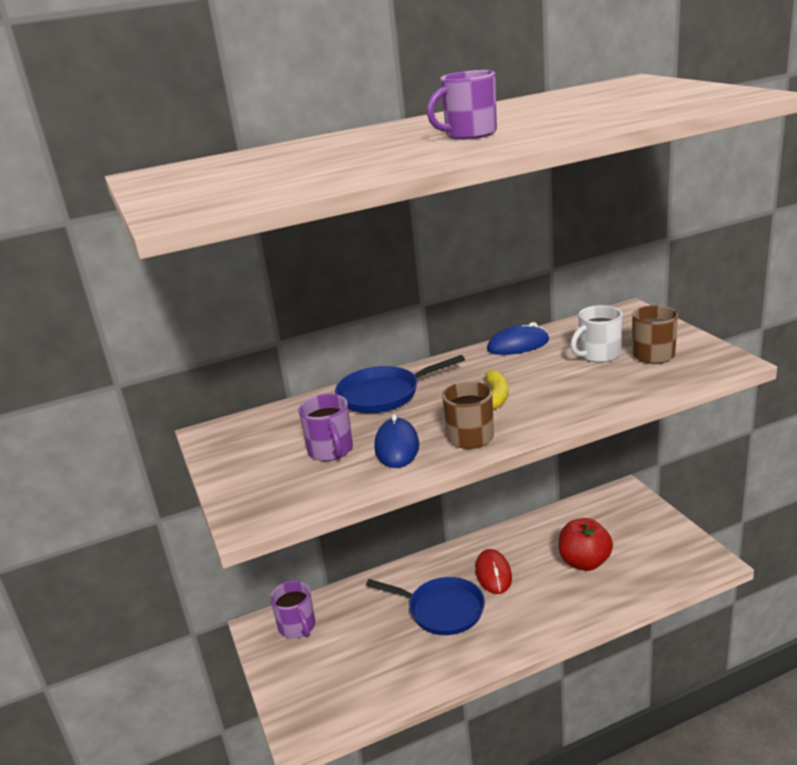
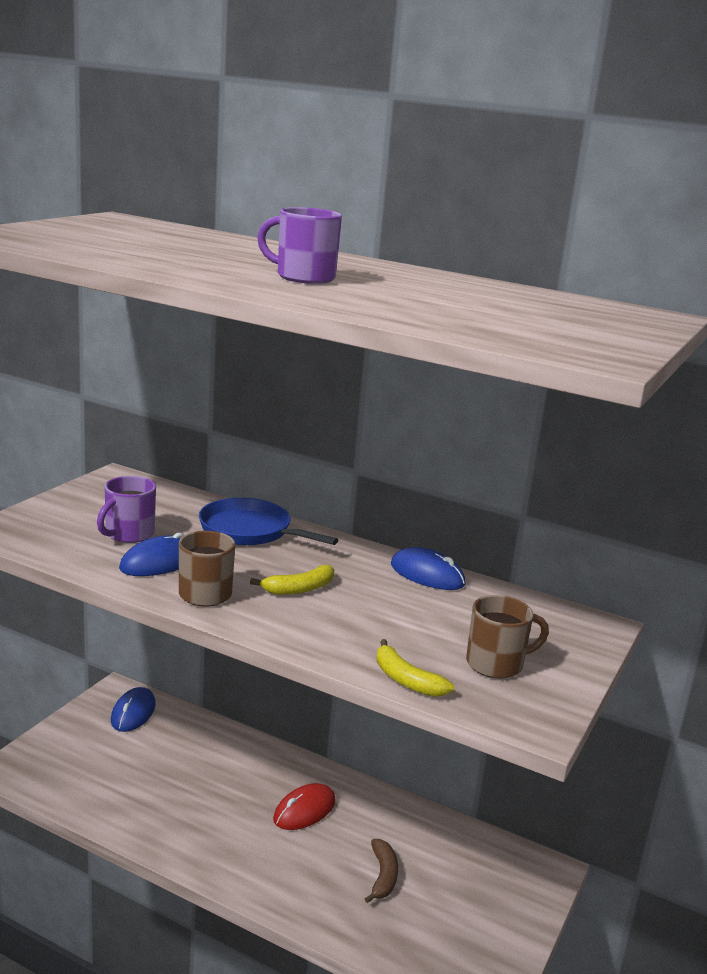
camera: 45 degrees right, 5 degrees down
(298, 627) = (133, 713): purple mug -> blue mouse
(442, 610) = (222, 794): blue pan -> none
(584, 562) = (383, 876): red apple -> brown banana
(598, 355) = (455, 628): white mug -> none
(652, 389) = (406, 680): none -> yellow banana

